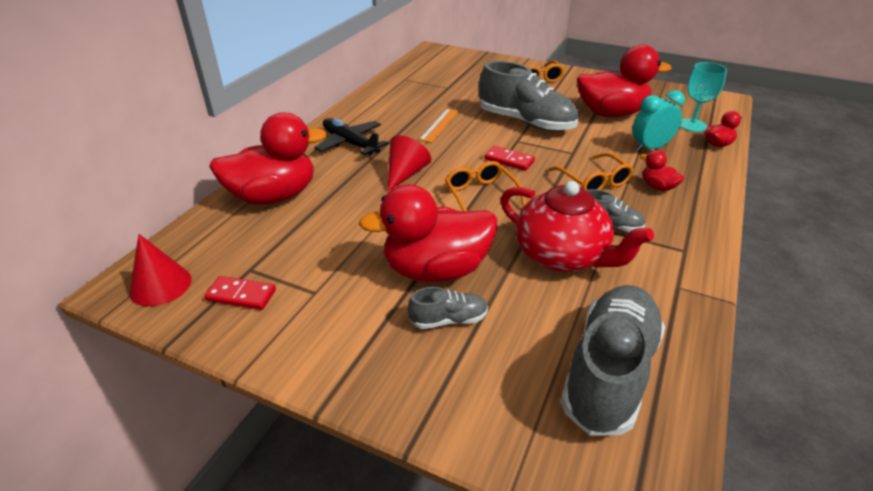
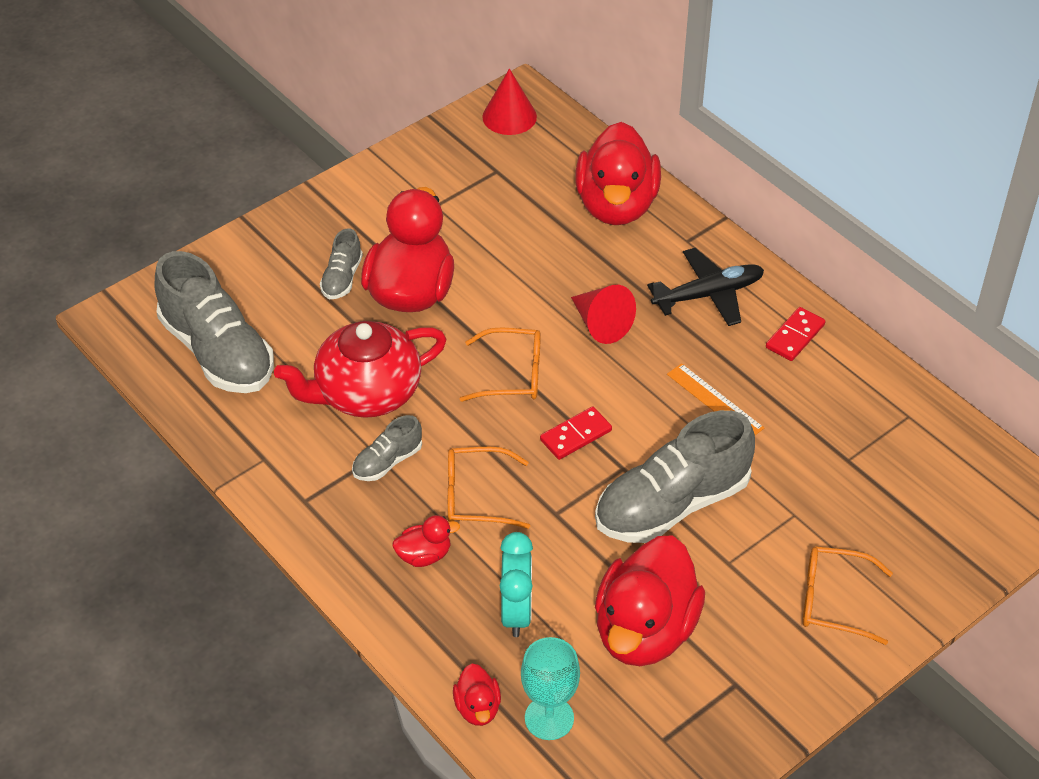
camera: 115 degrees right, 10 degrees up
(241, 295) = (463, 161): red domino -> red domino (795, 336)

